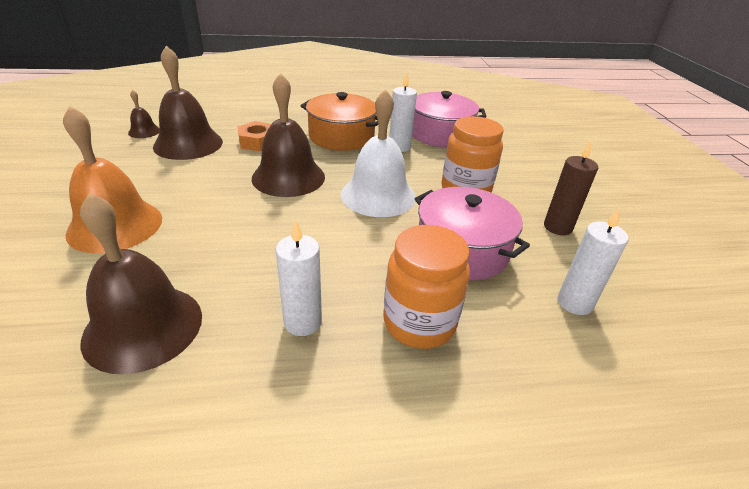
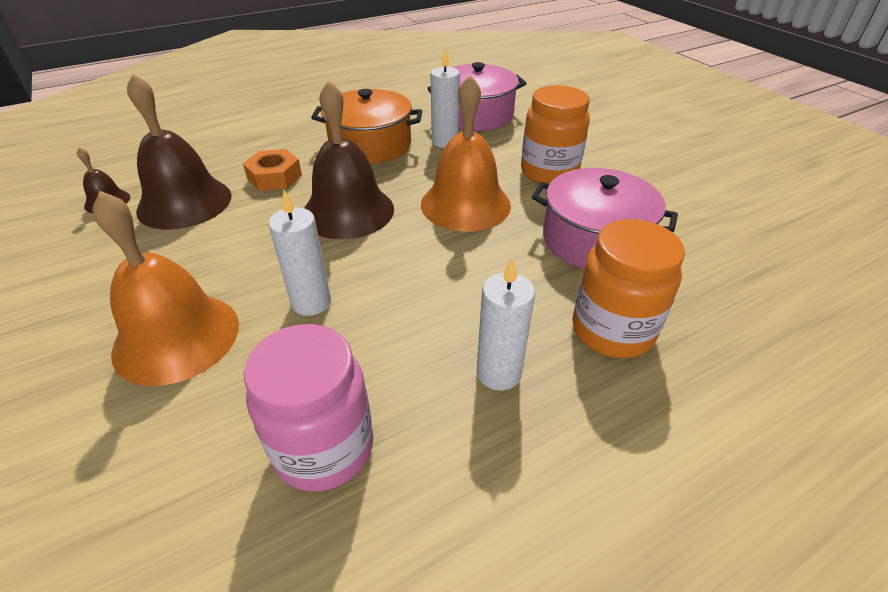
camera: 20 degrees left, 5 degrees up
(143, 327) = (324, 448): brown bell -> pink jar
(378, 195) = (465, 204): white bell -> orange bell
(557, 227) = (662, 188): brown candle -> none
(574, 303) = (730, 260): white candle -> white candle (311, 302)

